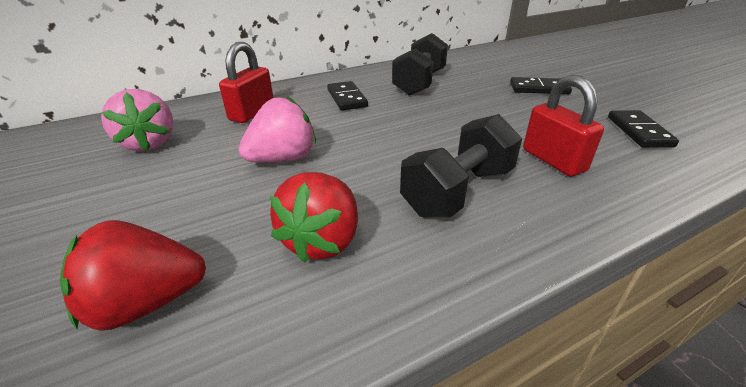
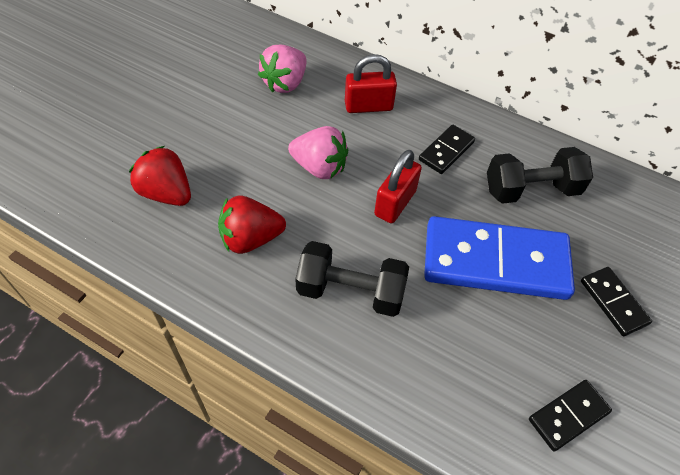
camera: 55 degrees right, 20 degrees up
(475, 113) = (495, 261): none -> blue domino
(553, 160) = (446, 346): red padlock -> red padlock (395, 203)

